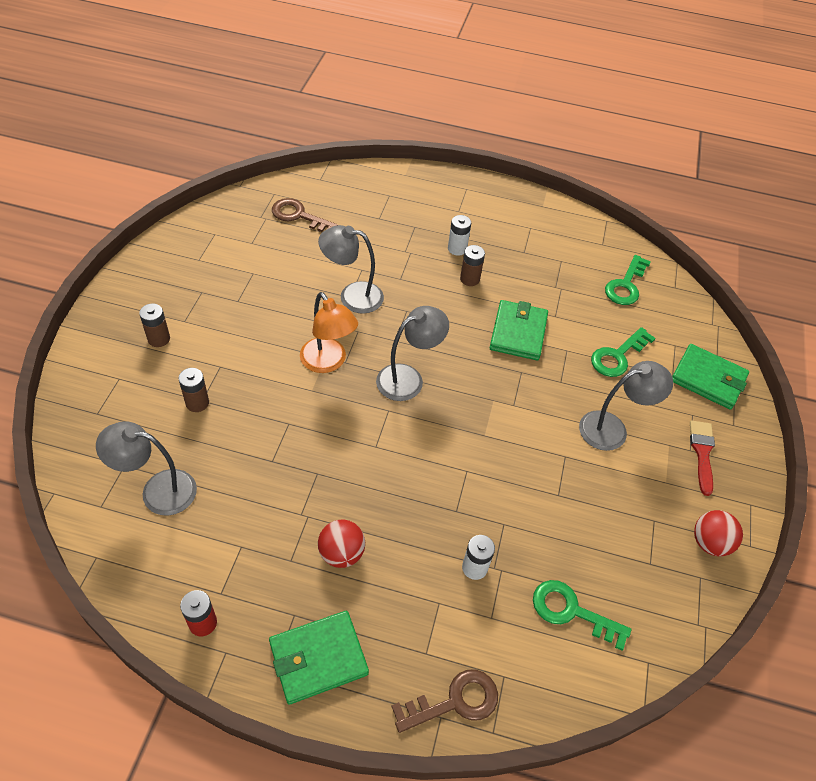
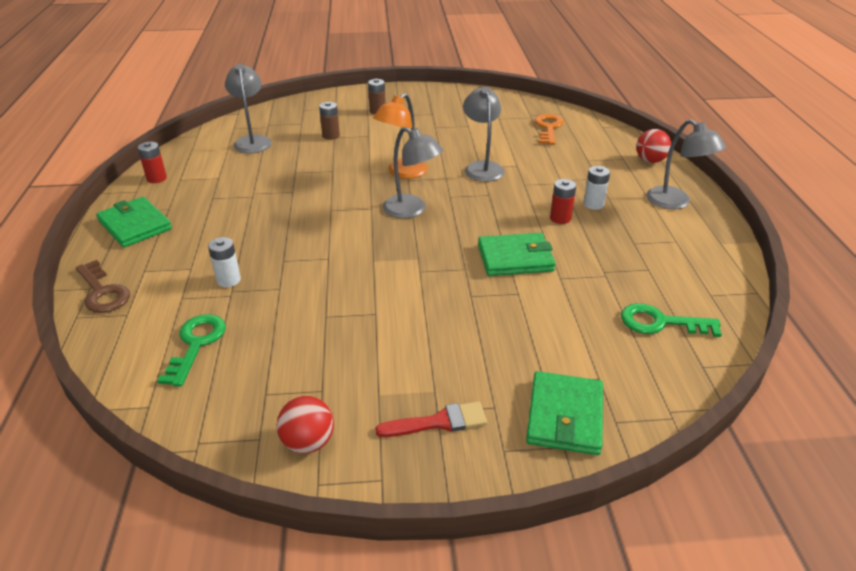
camera: 75 degrees right, 15 degrees down
(299, 216) = (548, 128): brown key -> orange key
(341, 553) = (224, 216): red ball -> red ball (650, 161)
(469, 279) = (560, 218): brown battery -> red battery
(612, 428) = (430, 341): grey lamp -> grey lamp (675, 202)
(617, 356) = (539, 331): green key -> none

